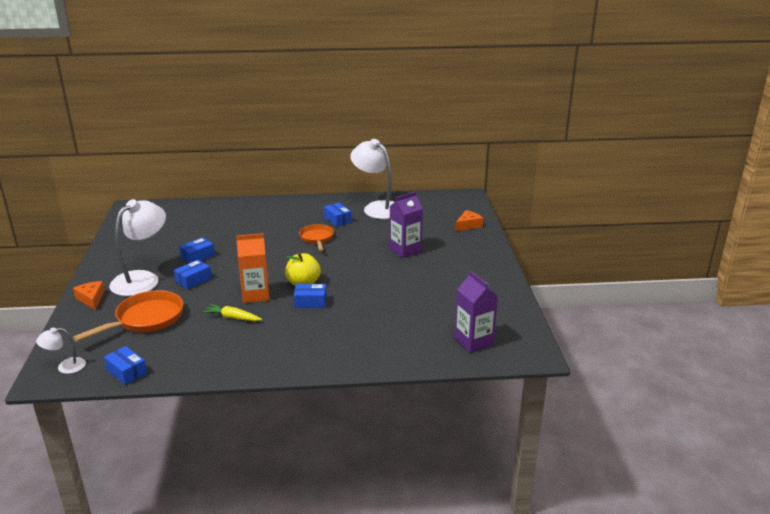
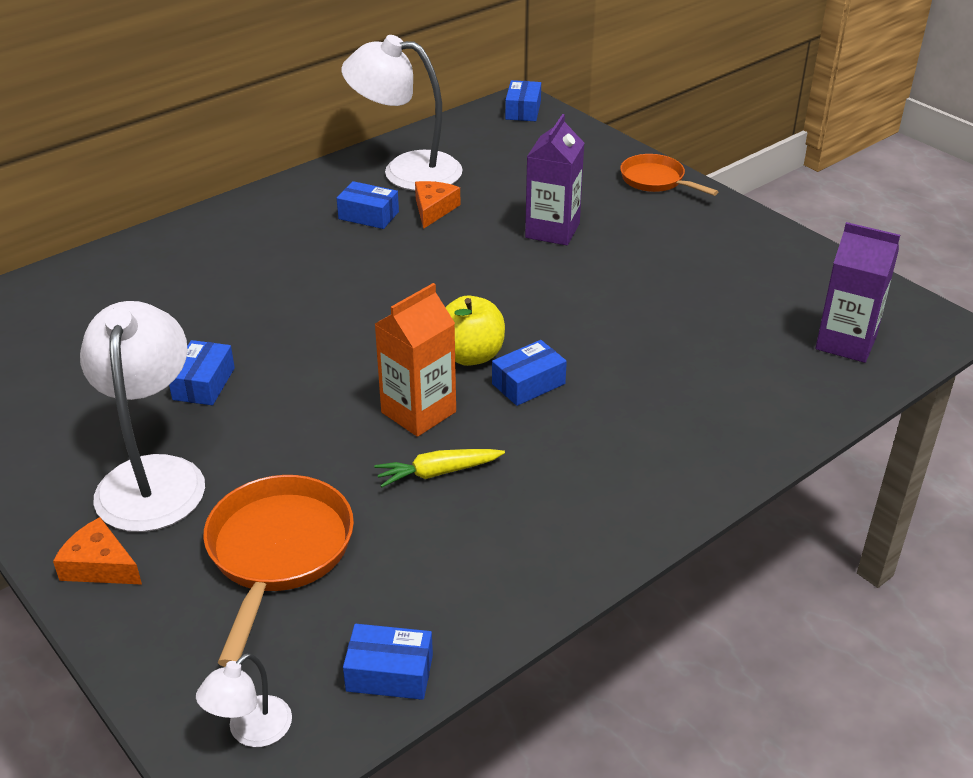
camera: 35 degrees left, 10 degrees up
(193, 280) = (262, 433): blue box -> blue box (523, 110)
(317, 238) = (380, 263): orange pan -> orange pan (656, 180)
(468, 225) = (588, 153): orange cheese -> orange cheese (433, 209)

